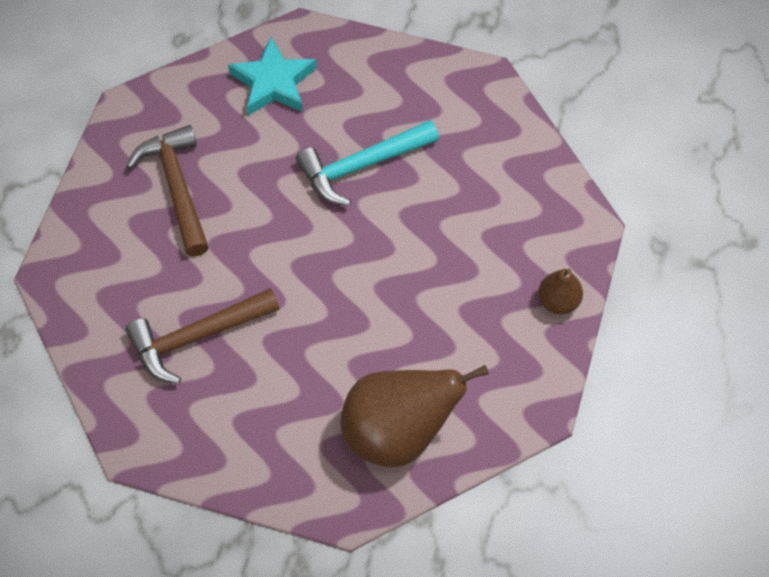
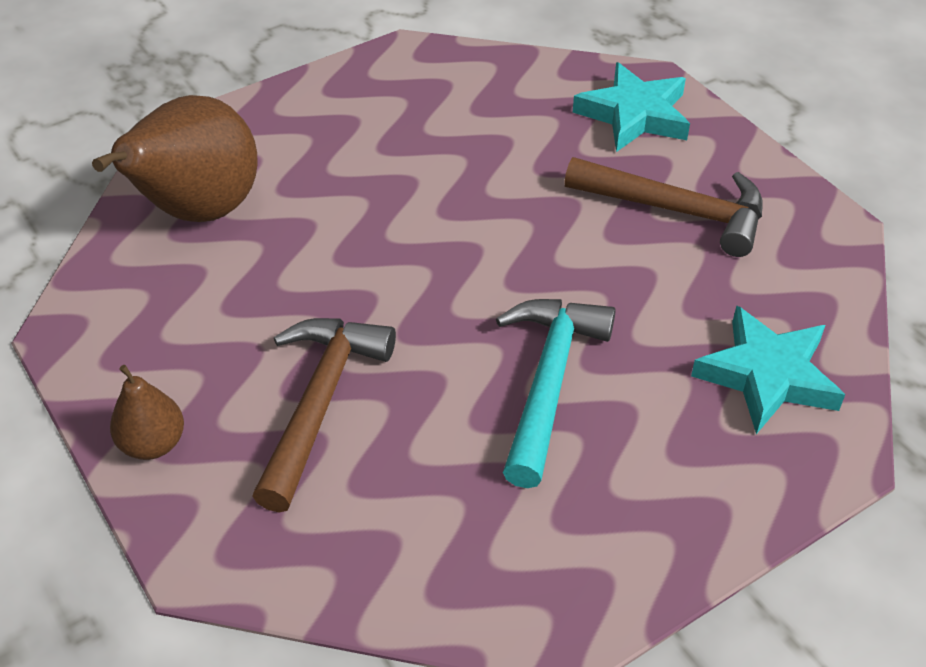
camera: 130 degrees right, 15 degrees down
(98, 263) = (634, 115): none -> turquoise star
(197, 337) = (472, 137): brown hammer -> brown hammer (319, 403)

